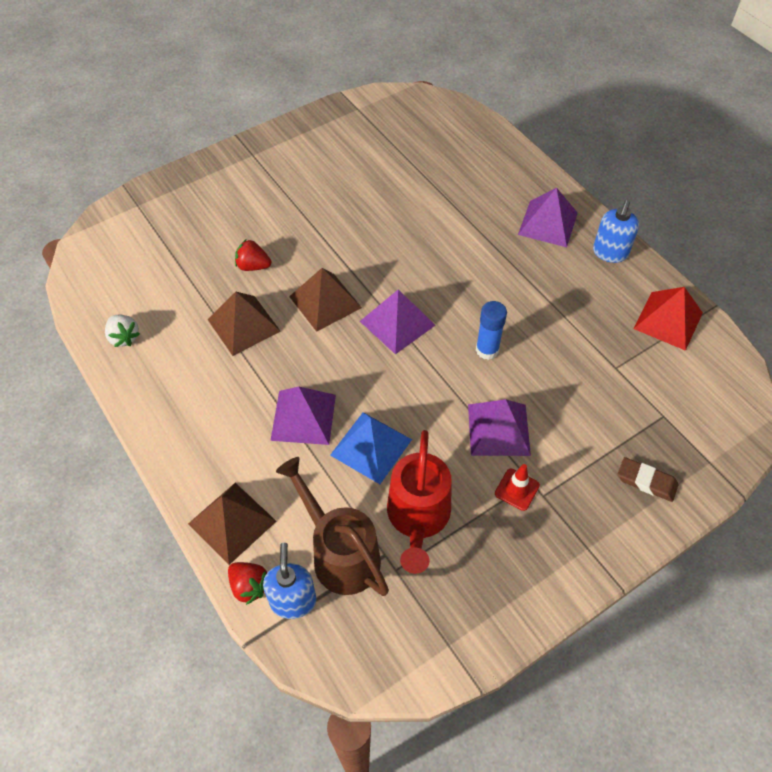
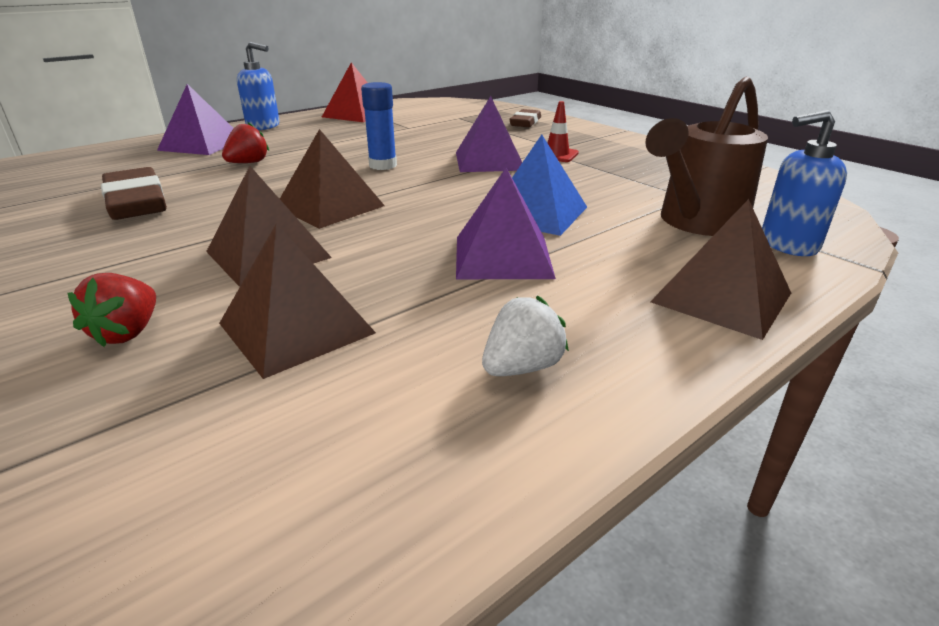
camera: 95 degrees left, 25 degrees down
(124, 337) = (283, 542): white strawberry -> white strawberry (522, 367)
(249, 586) = (803, 274): red strawberry -> red strawberry (248, 163)
(397, 323) = (330, 206): purple pyramid -> brown pyramid
(415, 222) = (136, 201): none -> brown eraser
(417, 519) = (619, 189): red watering can -> none

